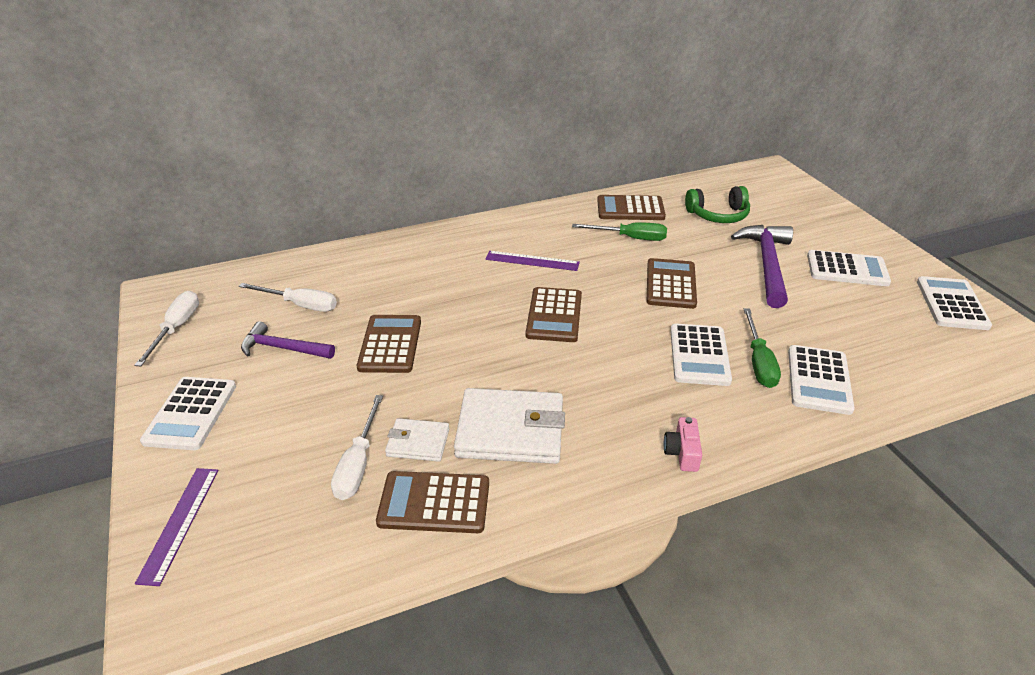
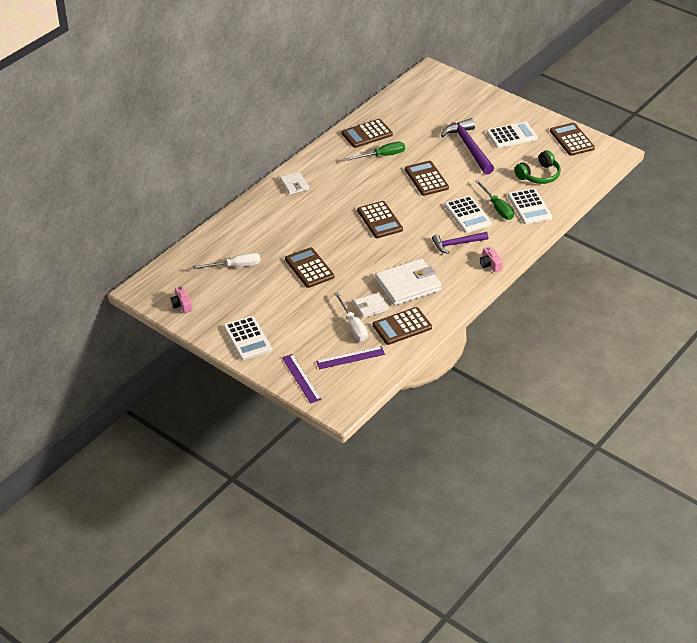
camera: 30 degrees left, 5 degrees up
(176, 328) = (182, 305): white screwdriver -> pink camera
(283, 348) = (255, 292): purple hammer -> purple hammer (457, 244)
(482, 235) = (294, 184): none -> white wallet
(532, 261) = (339, 191): purple ruler -> purple ruler (350, 358)
(718, 215) = (421, 121): green headphones -> green headphones (539, 175)
(951, 304) = (571, 140): white calculator -> brown calculator

